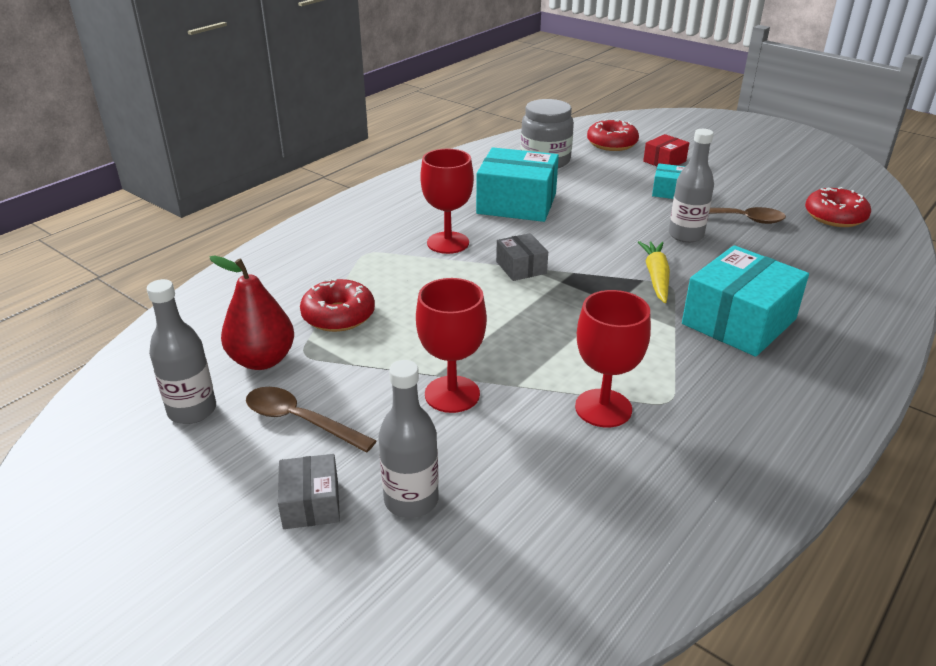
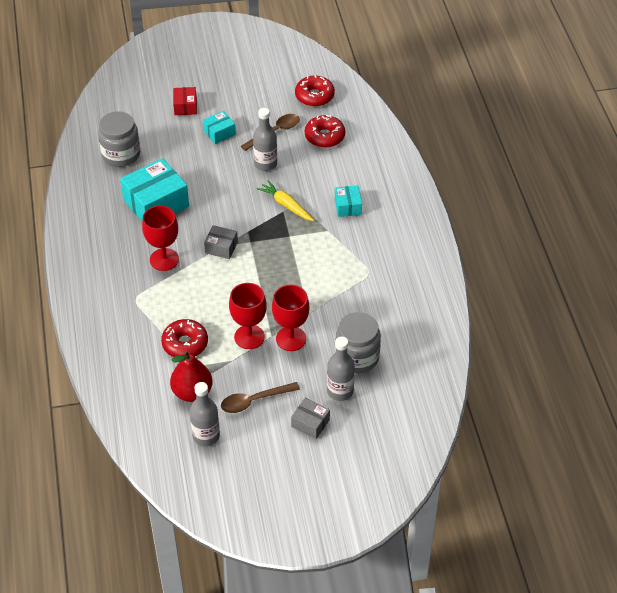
camera: 50 degrees left, 15 degrees up
(500, 480) = (357, 357): none -> grey jar
(603, 408) = (351, 296): red goblet -> red goblet (249, 337)
(612, 144) = (137, 110): red donut -> red donut (324, 136)
(738, 321) = (348, 206): turquoise box -> turquoise box, size x0.51

